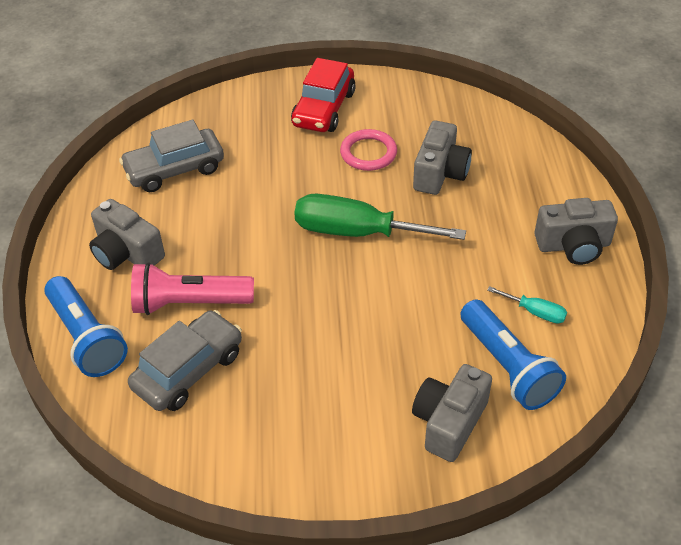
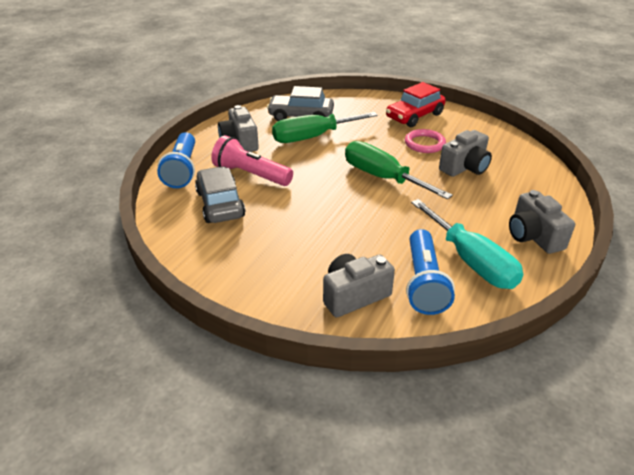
camera: 30 degrees right, 10 degrees down
(188, 370) = (220, 204): grey car -> grey car turned 90 degrees counterclockwise
(220, 201) = (313, 137): none -> green screwdriver
(535, 312) = (471, 261): turquoise screwdriver -> turquoise screwdriver, size x2.23
(573, 245) = (533, 236): grey camera -> grey camera turned 45 degrees clockwise

